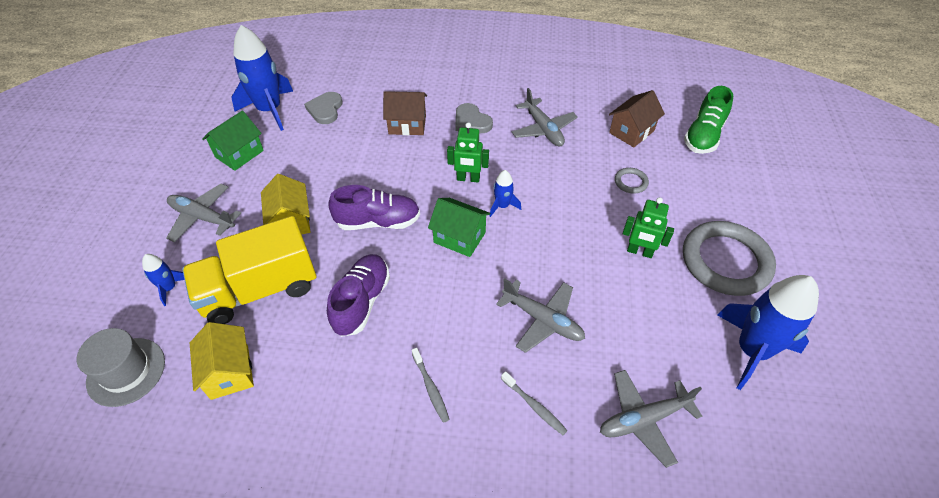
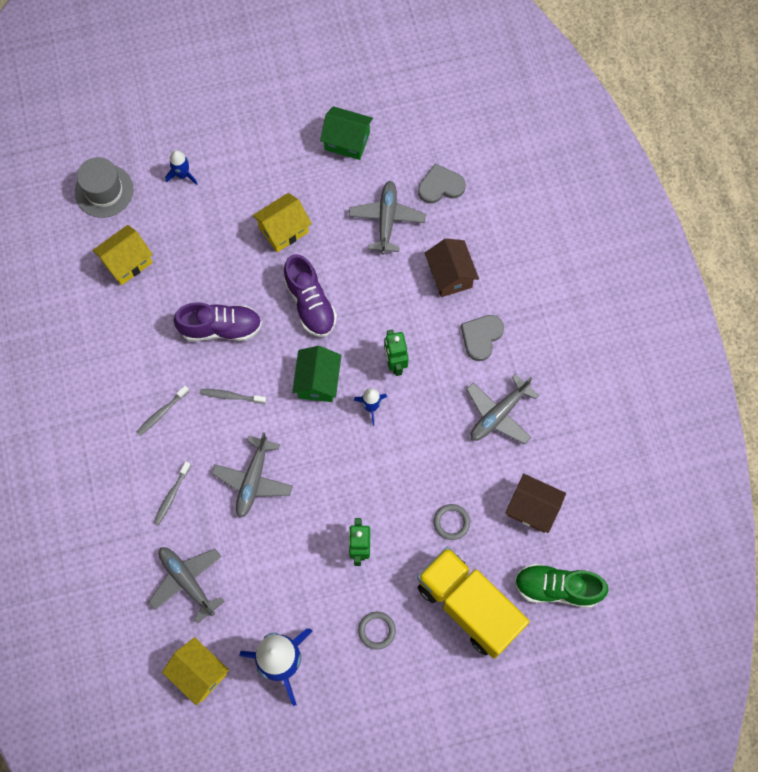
camera: 70 degrees right, 20 degrees up
(202, 217) = (260, 155): grey plane -> grey plane (387, 219)
(260, 290) = (204, 243): yellow truck -> yellow truck (469, 606)
(270, 110) = (418, 134): blue rocket -> none
(442, 313) = (231, 396): none -> grey toothbrush
(725, 261) = (377, 630): grey ring -> grey ring, size x0.42
(758, 438) = (199, 673): none -> yellow house

